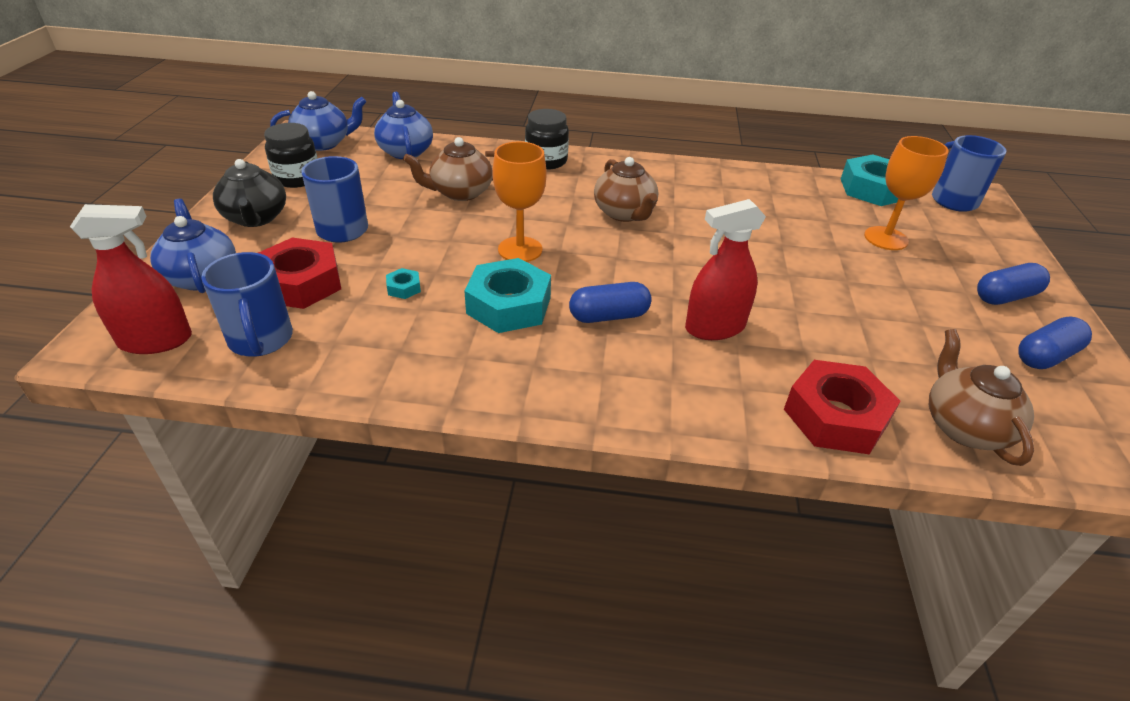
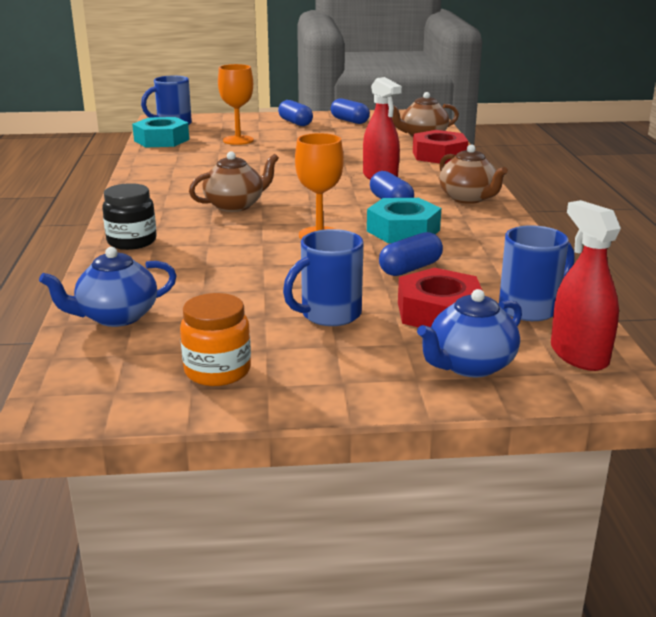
camera: 100 degrees left, 15 degrees down
(256, 218) = (334, 370): black teapot -> none
(297, 178) = (217, 371): black jar -> orange jar
(324, 143) = (96, 380): blue teapot -> none
(404, 288) = (410, 268): turquoise nut -> blue capsule
(460, 192) = (221, 271): brown teapot -> brown teapot (468, 198)

